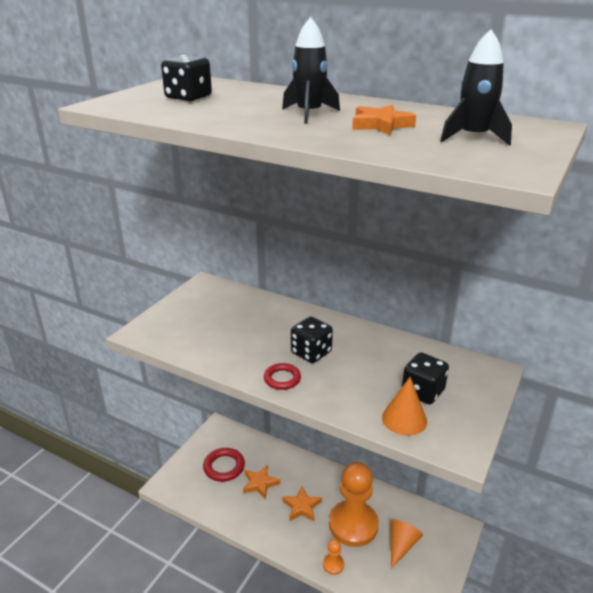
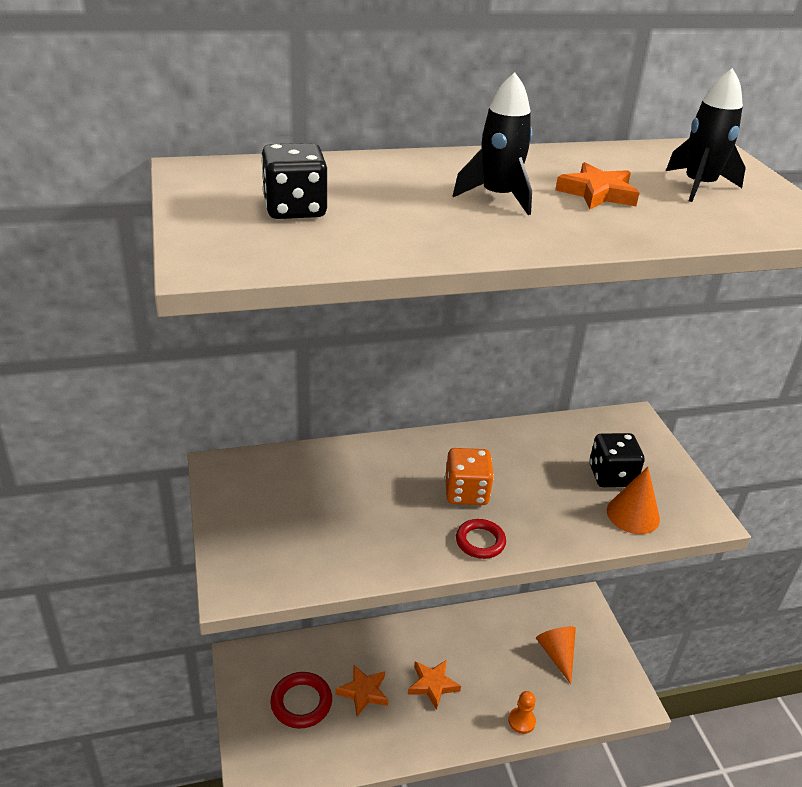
camera: 45 degrees left, 5 degrees up
(311, 352) = (466, 492): black dice -> orange dice
(353, 525) = (498, 666): orange pawn -> none

